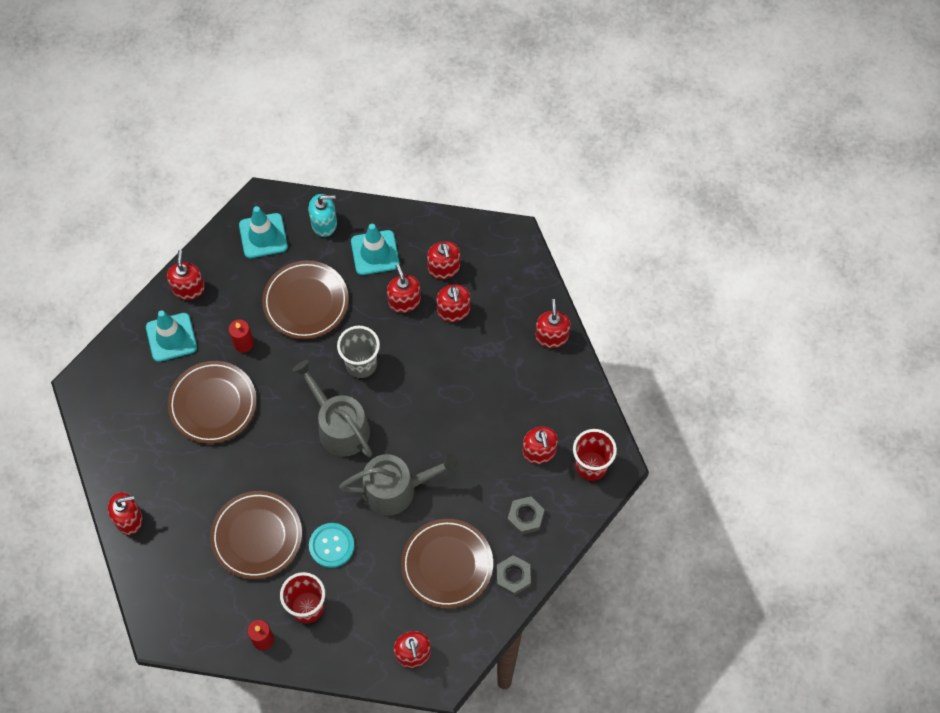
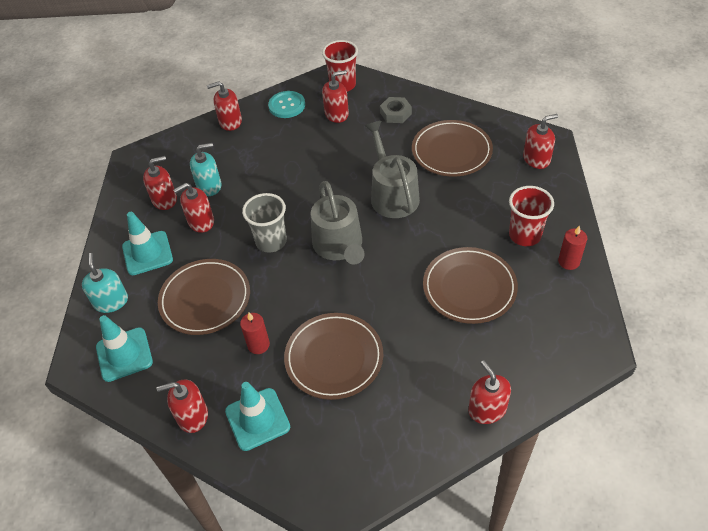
camera: 95 degrees left, 15 degrees down
(331, 546) = (460, 229): turquoise button -> turquoise button (287, 105)
(339, 426) = (339, 246): grey watering can -> grey watering can turned 60 degrees counterclockwise
(453, 310) = (209, 186): red soap dispenser -> turquoise soap dispenser
(513, 577) = (448, 113): grey nut -> none

